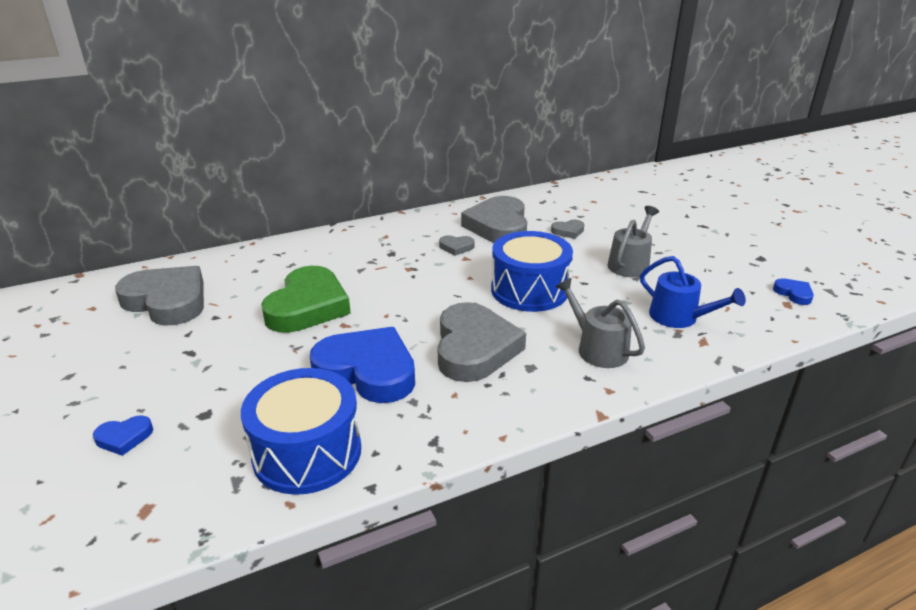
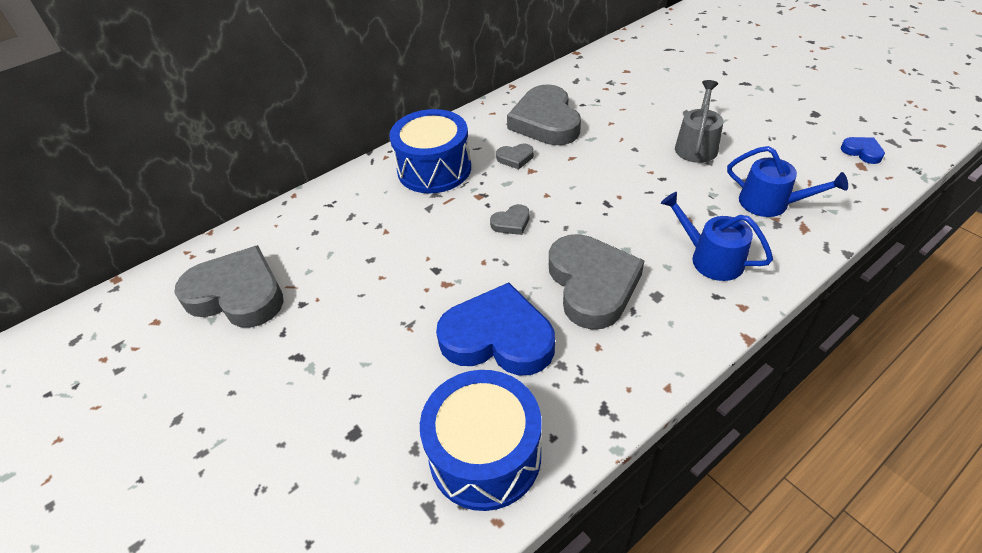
camera: 10 degrees left, 15 degrees up
(124, 438) = (282, 485): blue heart -> none
(308, 306) = (396, 268): green heart -> none
(529, 290) = (613, 199): blue drum -> blue drum (434, 169)
(568, 231) = (618, 115): grey heart -> grey heart (511, 223)
(598, 349) = (711, 258): grey watering can -> blue watering can

